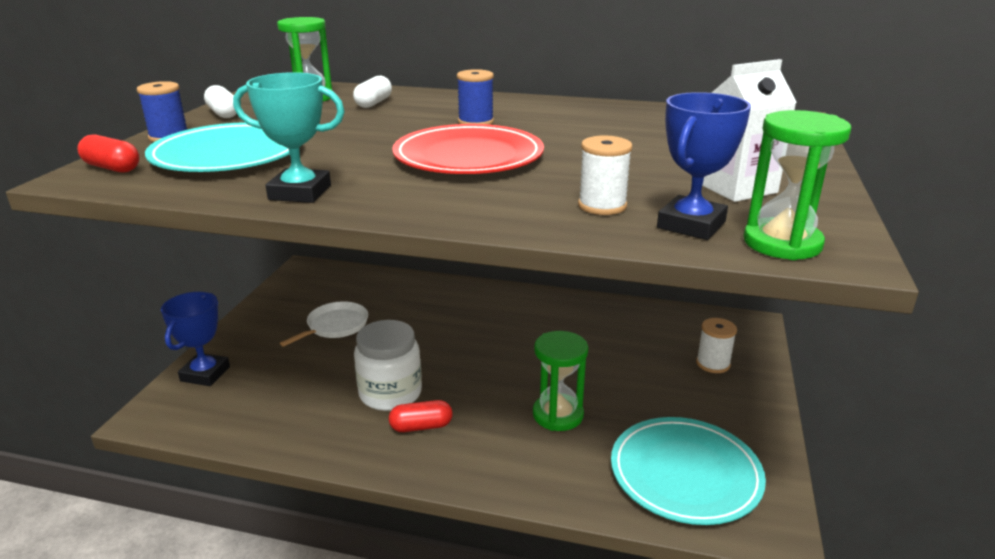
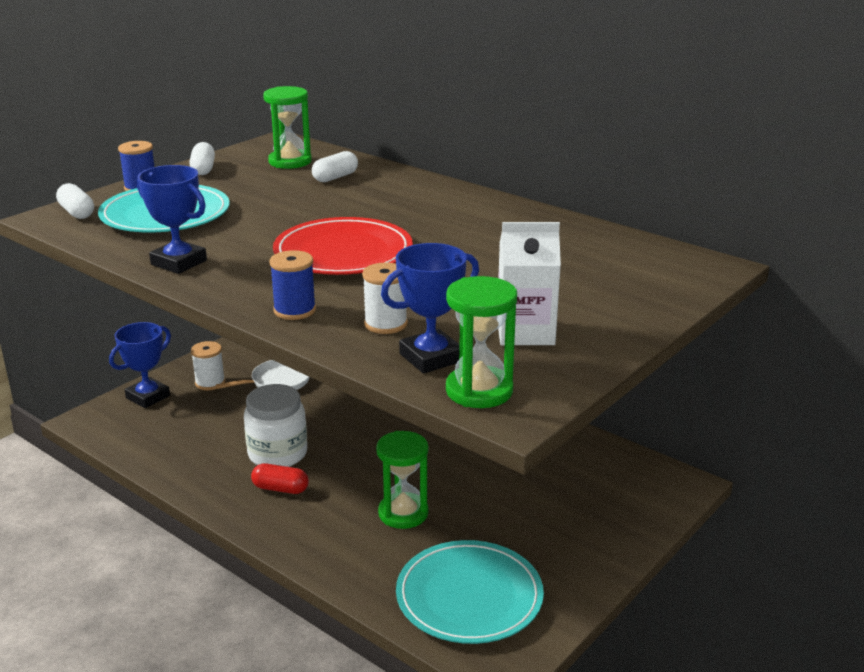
camera: 25 degrees right, 0 degrees up
(112, 168) = (77, 212): red capsule -> white capsule
(300, 192) = (179, 262): turquoise trophy -> blue trophy
(475, 122) = (396, 215): blue spool -> blue spool (294, 310)
(713, 364) = (598, 511): white spool -> white spool (210, 383)

